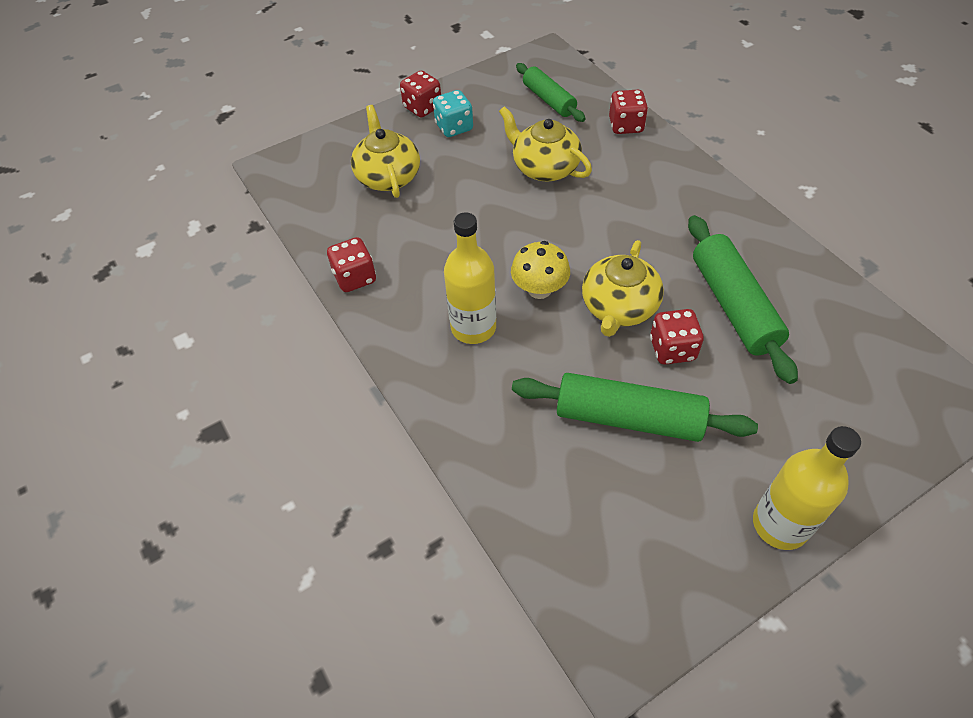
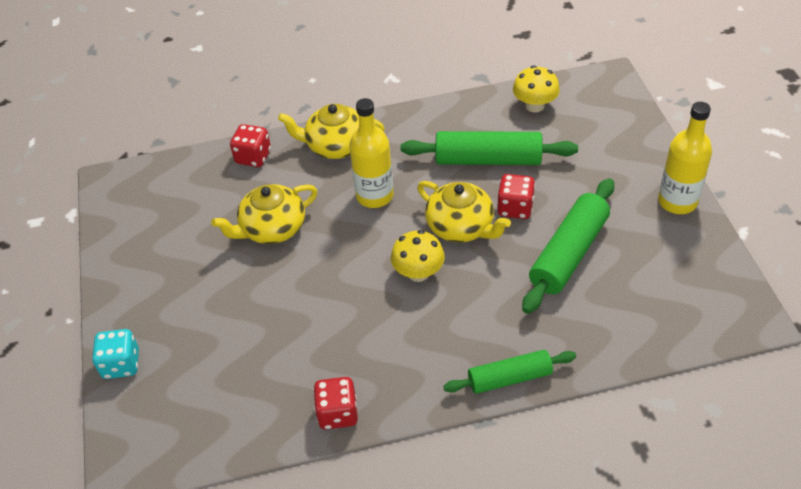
camera: 70 degrees left, 5 degrees down
(388, 176) = (209, 356): yellow teapot -> yellow teapot (336, 146)
(422, 108) = (120, 303): red dice -> none
(454, 127) = (170, 283): turquoise dice -> turquoise dice (121, 364)
(473, 327) = (441, 331): yellow bottle -> yellow bottle (375, 196)
(549, 100) = (181, 199): green rolling pin -> green rolling pin (509, 378)
(854, 328) = (534, 106): none -> yellow mushroom

